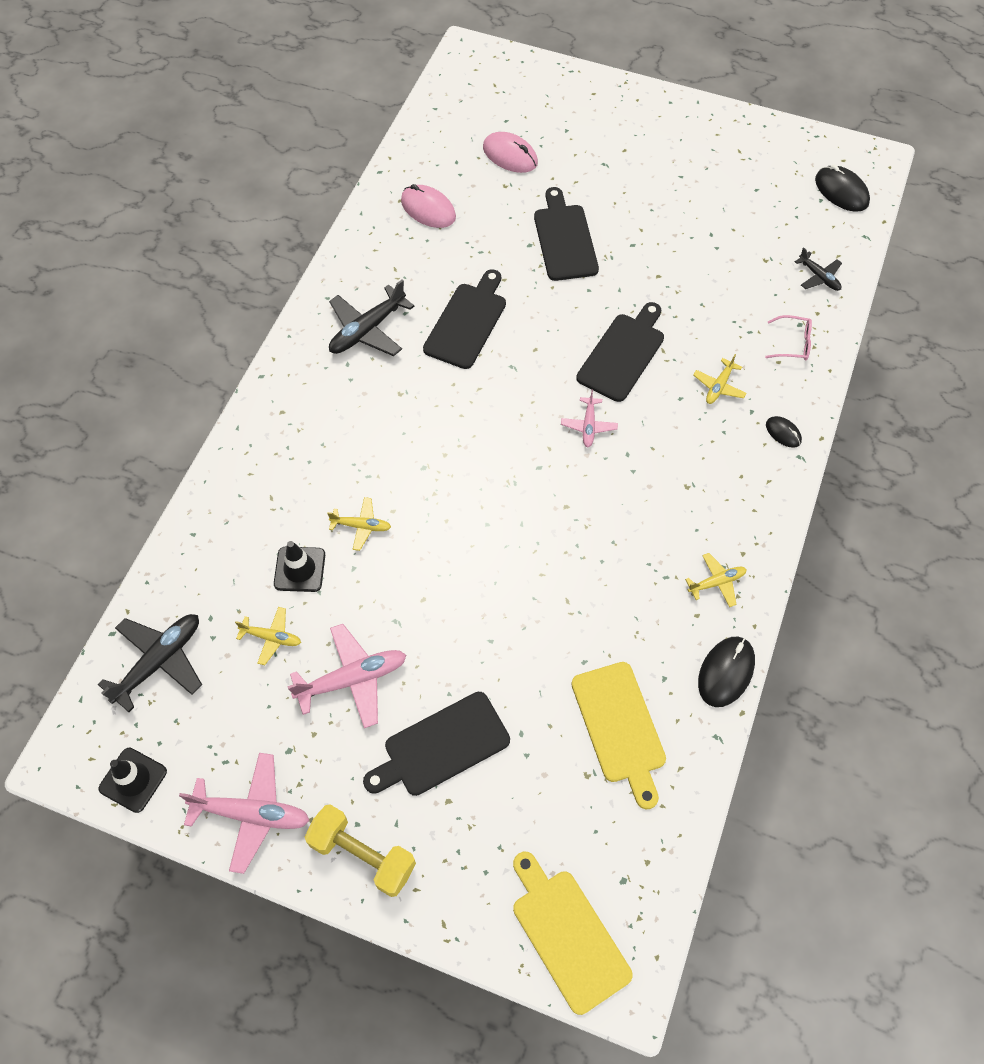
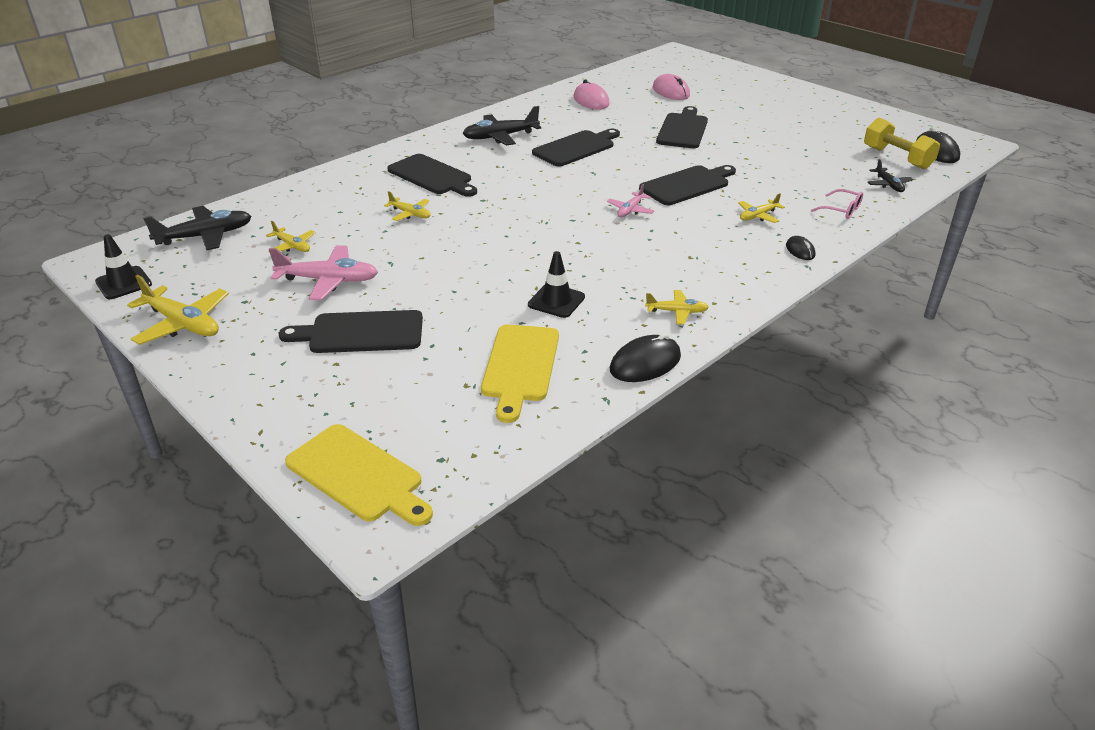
camera: 25 degrees right, 25 degrees down
(252, 814) = (183, 324): pink plane -> yellow plane
(299, 569) = (346, 221): black traffic cone -> black traffic cone (556, 301)
(339, 443) = (432, 176): none -> black cutting board
(362, 855) = (239, 371): yellow dumbbell -> yellow dumbbell (897, 158)
(567, 934) = (358, 475): yellow cutting board -> yellow cutting board turned 135 degrees clockwise

